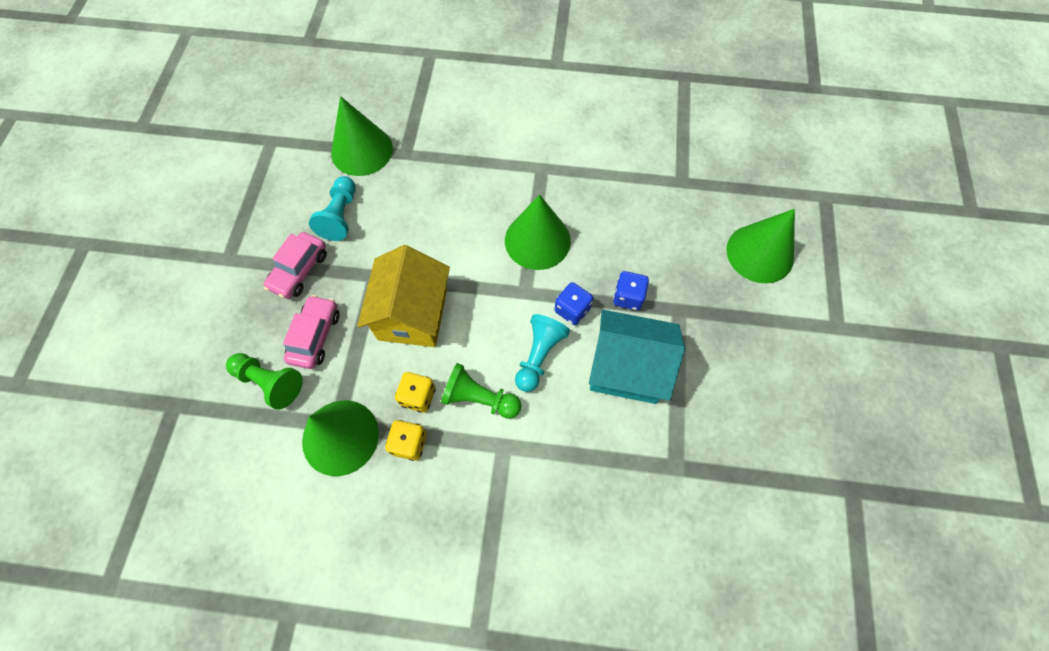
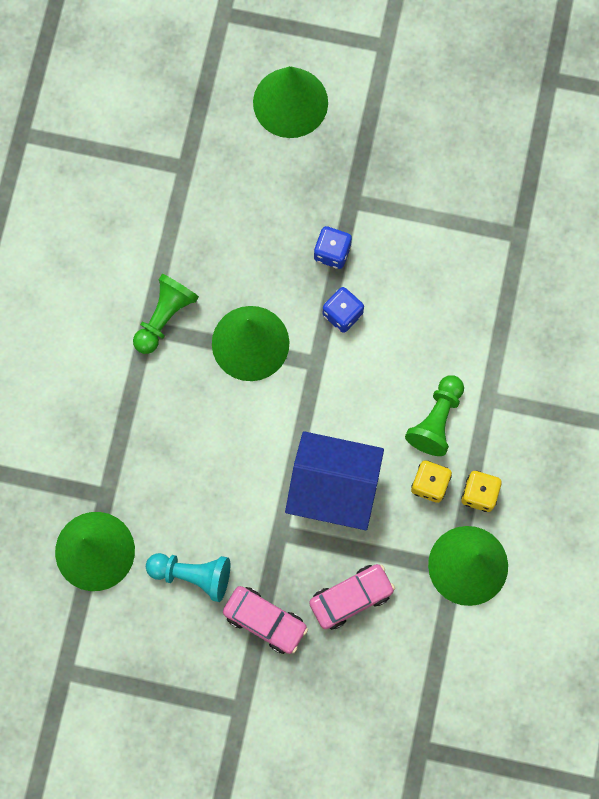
camera: 85 degrees left, 10 degrees up
(270, 382) = (402, 645): green pawn -> green pawn (165, 317)
(315, 336) = (351, 597): pink car -> pink car turned 135 degrees clockwise
(413, 314) = (333, 488): yellow house -> blue house
(539, 356) = (393, 355): turquoise pawn -> none
(627, 368) = (415, 266): turquoise house -> none

